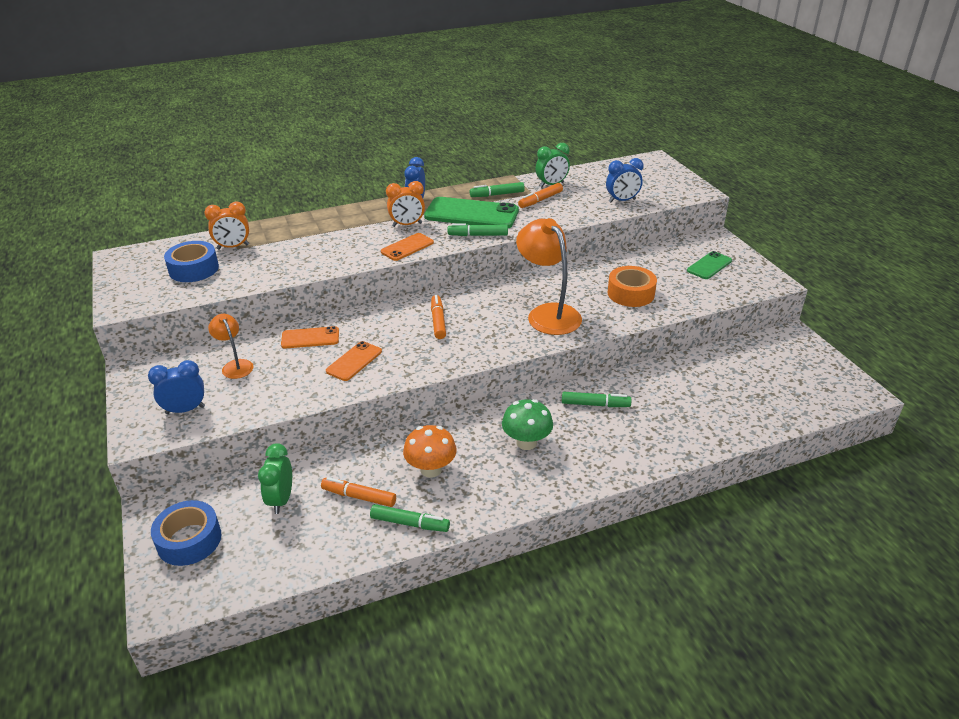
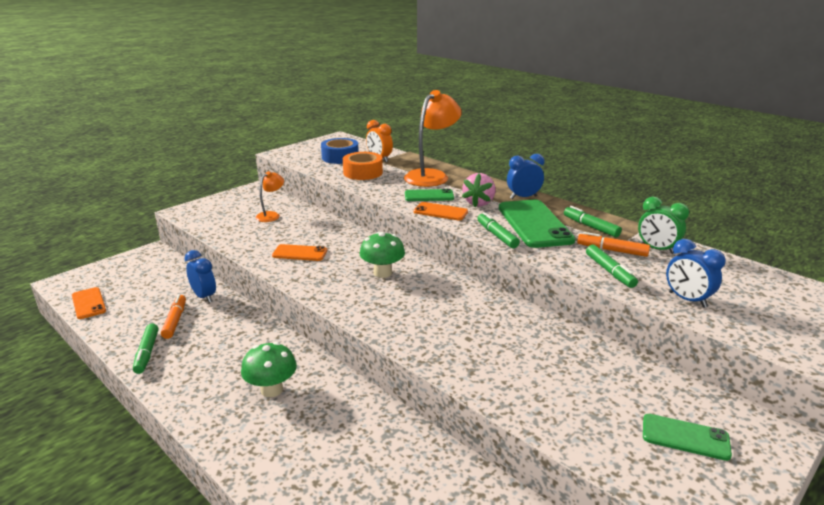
camera: 65 degrees right, 10 degrees down
(185, 410) = (214, 215): blue clock -> blue clock (204, 297)
(189, 540) = (122, 272): blue tape -> none
(281, 500) = (166, 290): green clock -> none
(310, 338) = (320, 229): orange phone -> orange phone (88, 303)
(365, 244) = (429, 196): none -> green phone
(407, 225) = (479, 203): orange clock -> pink strawberry
(431, 469) = (216, 345): orange mushroom -> none
(438, 321) = (382, 273): orange marker -> green mushroom
(548, 313) = (443, 327): orange lamp -> orange lamp (431, 176)
(595, 404) = (356, 423): green marker -> green marker (609, 271)
(630, 293) = (537, 377): orange tape -> orange tape (363, 172)

